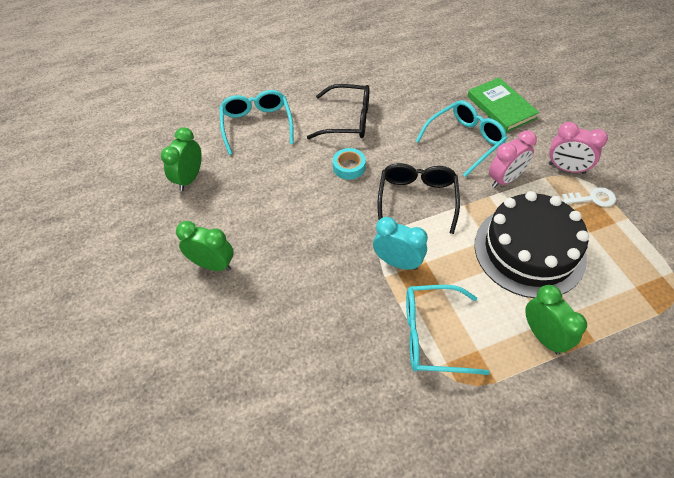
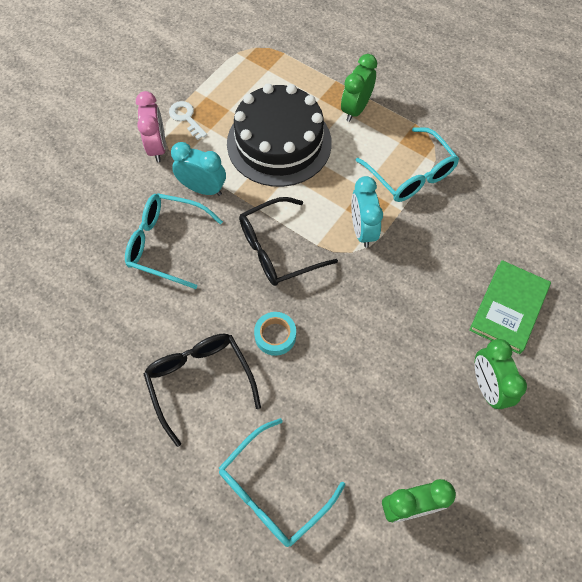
camera: 125 degrees left, 10 degrees up
(501, 107) = (89, 232): green book -> green book (508, 308)
(505, 179) = (203, 189): pink clock -> turquoise clock

